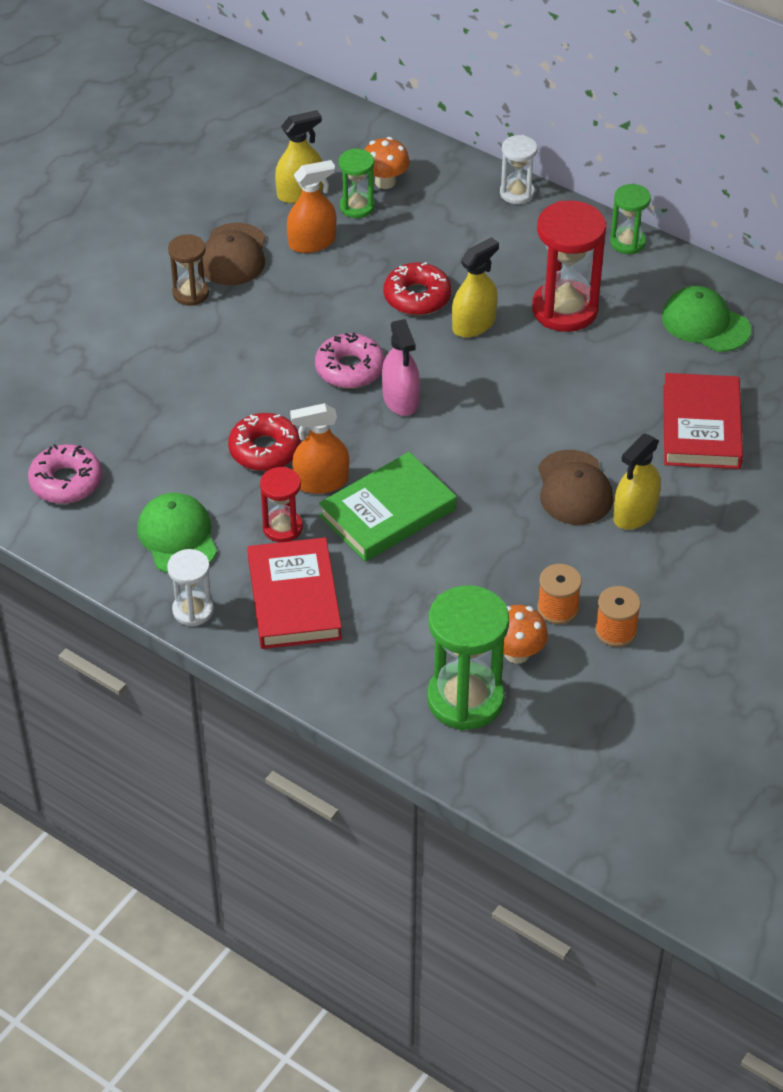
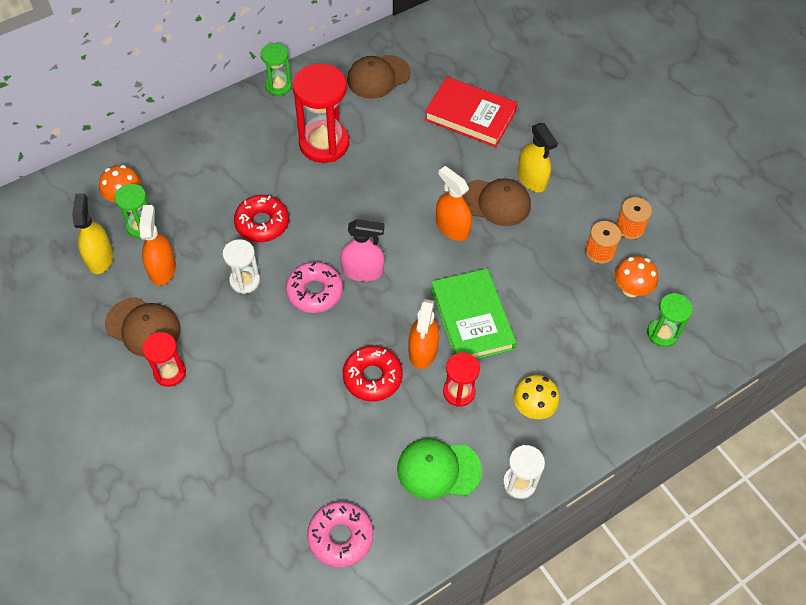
camera: 70 degrees left, 10 degrees up
(190, 293) = (170, 372): brown hourglass -> red hourglass
(294, 598) = (533, 408): red book -> yellow mushroom
(465, 699) = (662, 333): green hourglass -> green hourglass, size x0.55
(474, 324) = (309, 200): yellow spray bottle -> none
(510, 459) = (452, 227): none -> orange spray bottle
(517, 193) = (189, 126): white hourglass -> white hourglass (245, 281)
(705, 323) = (378, 77): green cap -> brown cap

